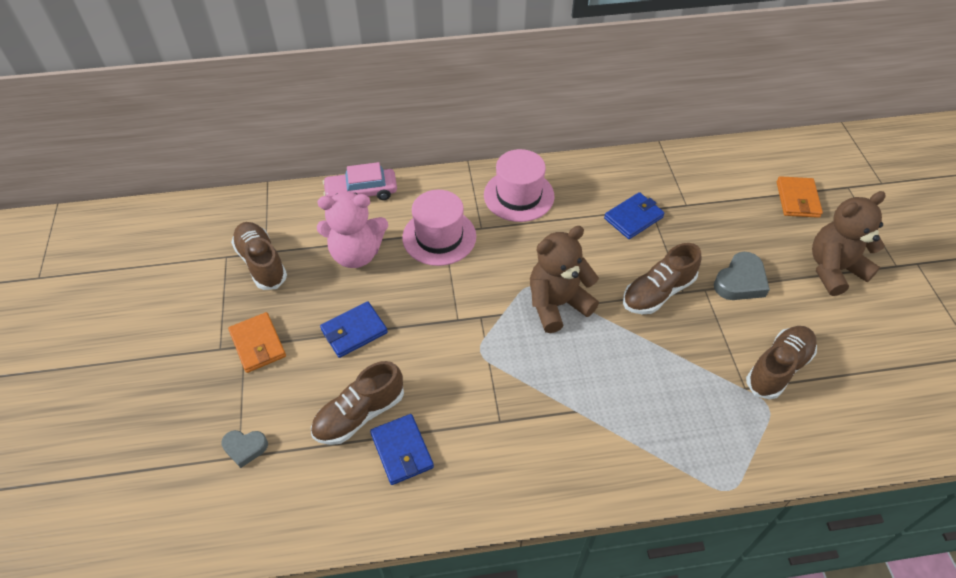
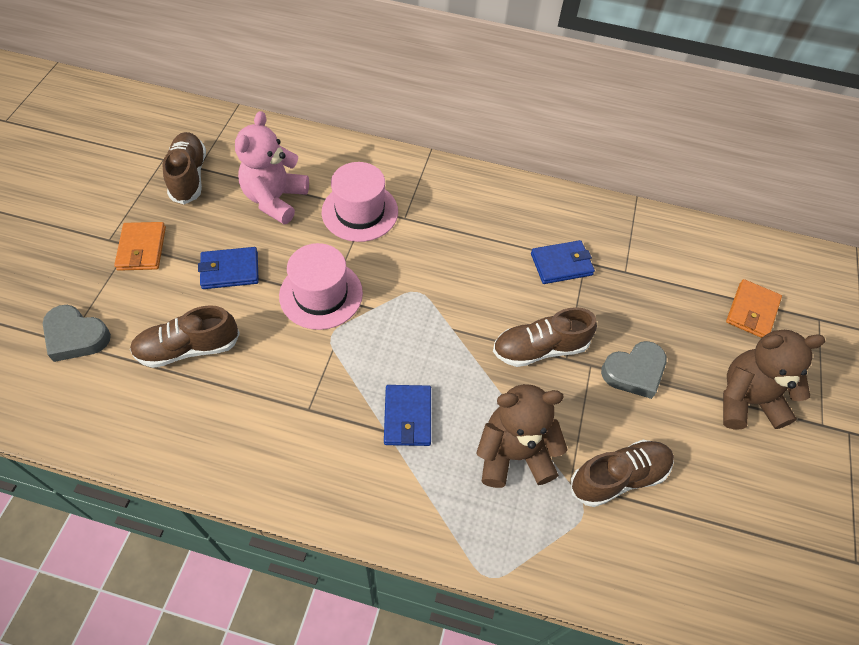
camera: 20 degrees right, 5 degrees up
(245, 448) = (76, 336): grey heart -> grey heart, size x1.56
(356, 254) = (275, 199): pink teddy bear -> pink teddy bear turned 90 degrees clockwise
(361, 192) = (314, 143): pink car -> none
(402, 450) = (204, 398): blue wallet -> blue wallet (408, 417)
(519, 195) = (460, 200): pink hat -> pink hat (321, 294)
(557, 304) = (432, 320): brown teddy bear -> brown teddy bear (514, 454)

